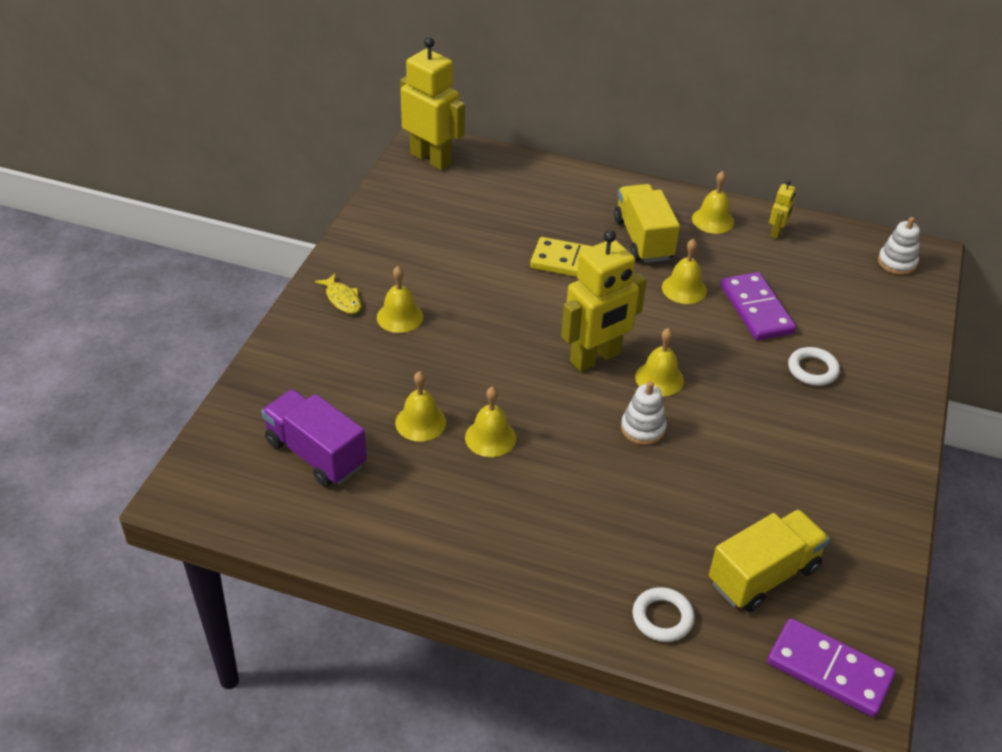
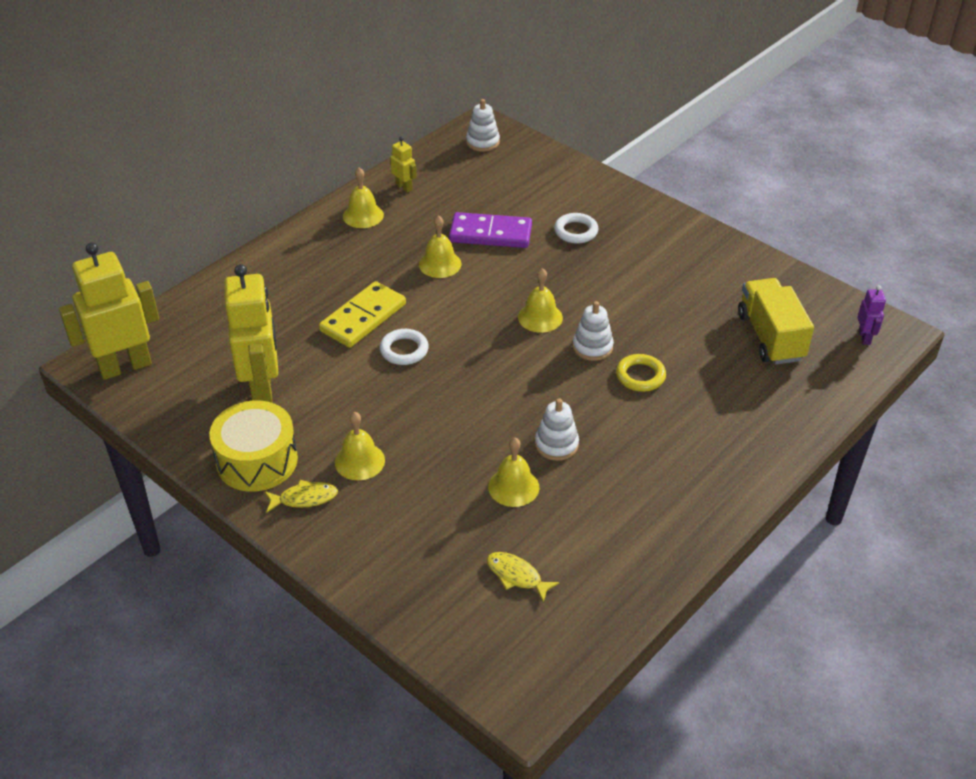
camera: 65 degrees left, 0 degrees up
(316, 454) = (517, 576): purple truck -> yellow fish
(369, 260) = (257, 460): none -> yellow drum
(490, 437) = (556, 444): yellow bell -> white stacking toy
(595, 358) = (494, 346): yellow robot -> yellow robot (262, 389)
(624, 476) = (640, 376): none -> yellow ring
(643, 239) = (359, 264): yellow truck -> none
(662, 618) = (791, 405): white ring -> white ring (404, 350)
(829, 670) = (864, 337): purple domino -> purple robot

